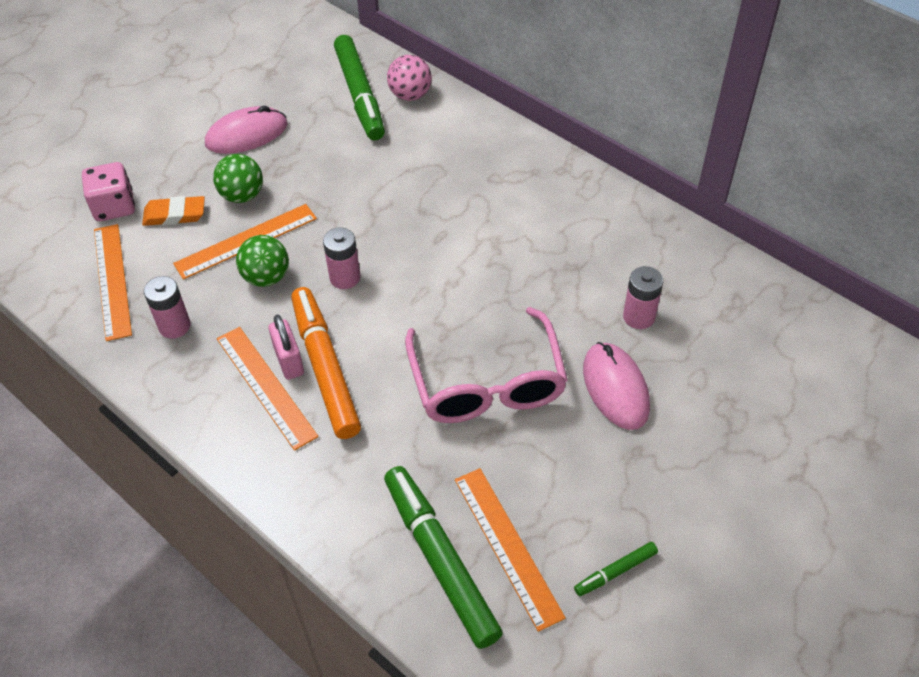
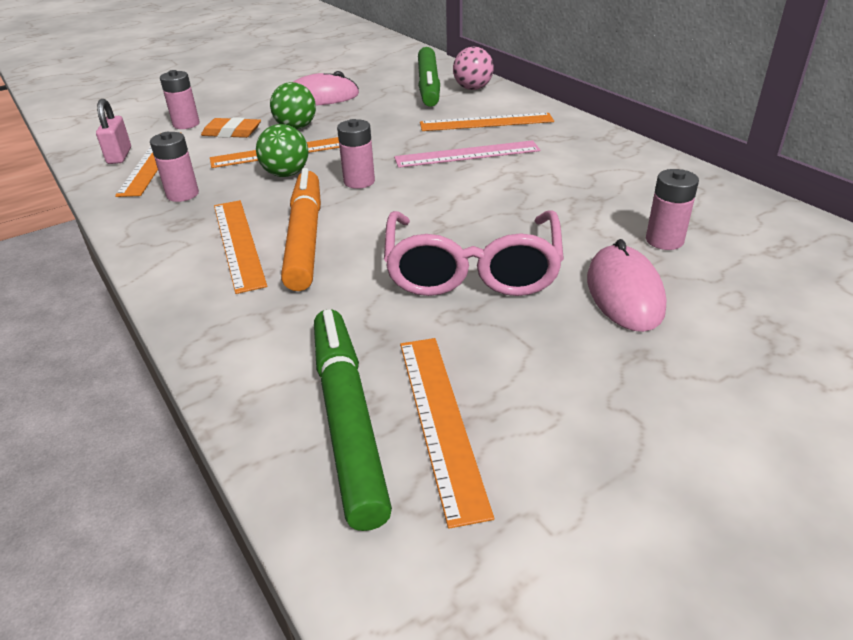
camera: 15 degrees right, 15 degrees down
(114, 206) = (186, 124): pink dice -> pink battery
(289, 361) = (272, 229): pink padlock -> pink padlock (119, 156)
(437, 217) = (467, 154): none -> pink ruler
(442, 158) = (486, 122): none -> orange ruler
(615, 572) = (583, 476): green marker -> none

